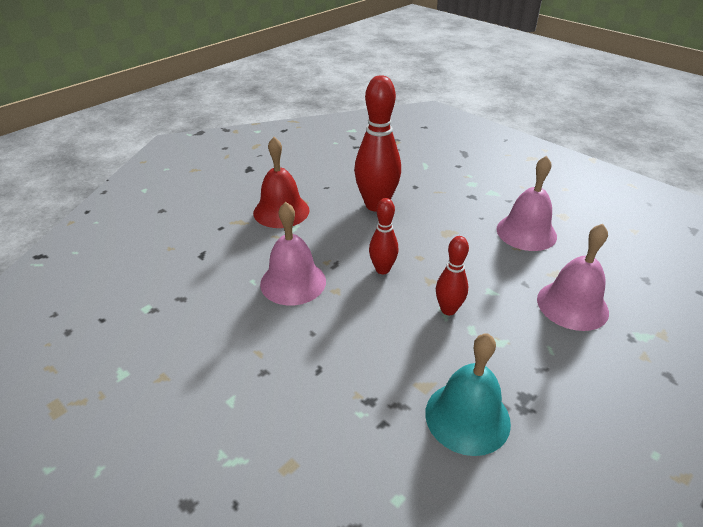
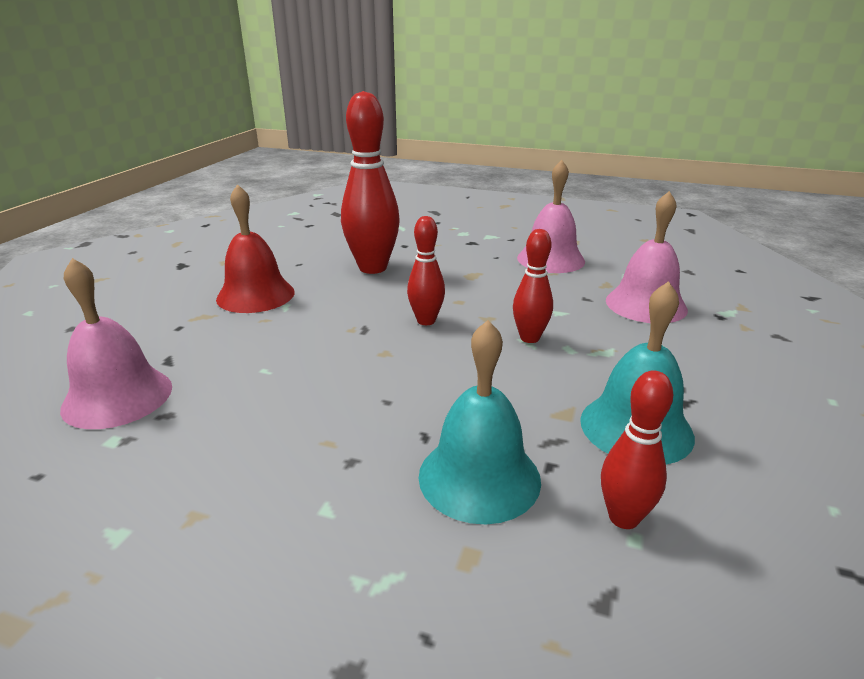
camera: 25 degrees left, 10 degrees down
(293, 282) = (322, 358): pink bell -> pink bell (117, 397)
(332, 414) = (479, 477): none -> turquoise bell
(402, 481) = (623, 518): none -> red bowling pin

